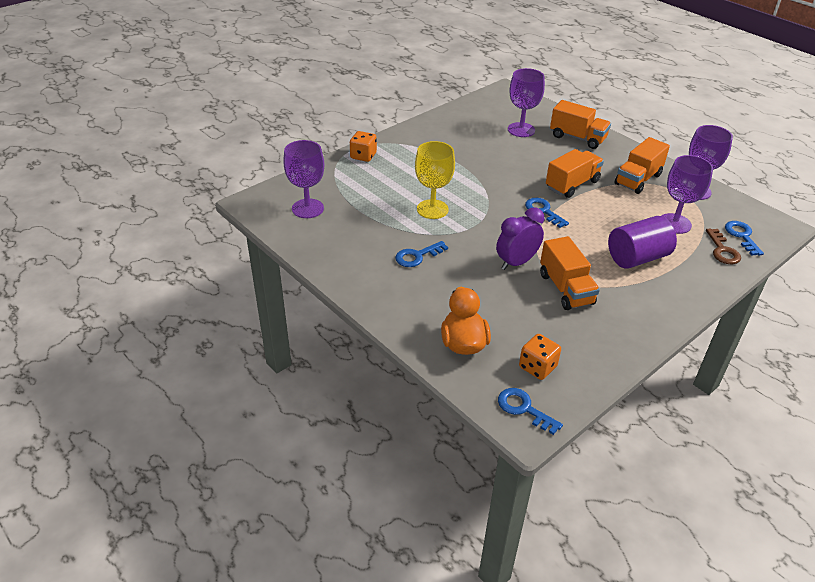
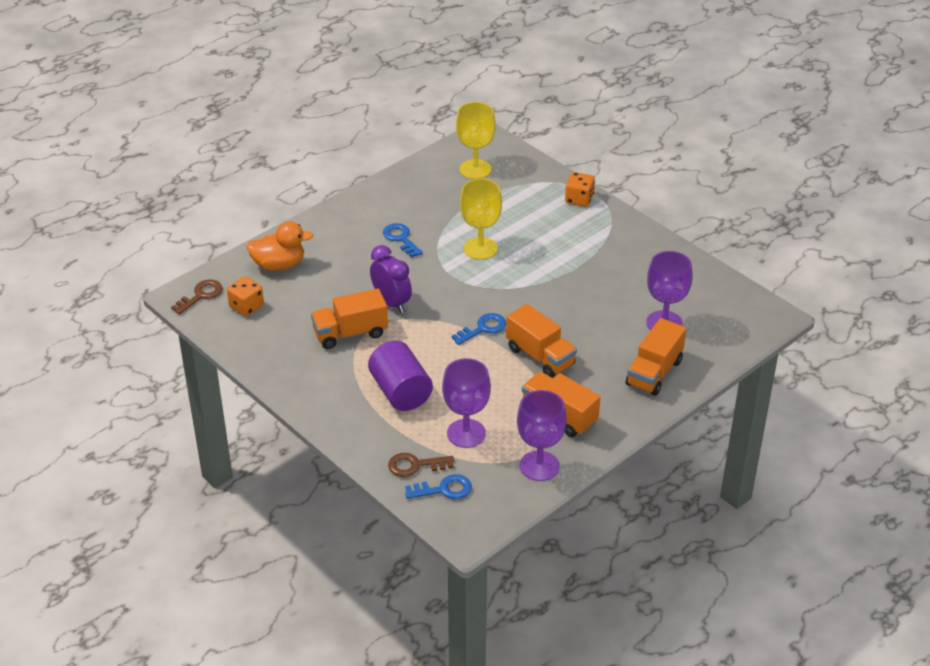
camera: 90 degrees right, 0 degrees up
(307, 208) = (475, 169): purple goblet -> yellow goblet
(523, 409) = (201, 295): blue key -> brown key

